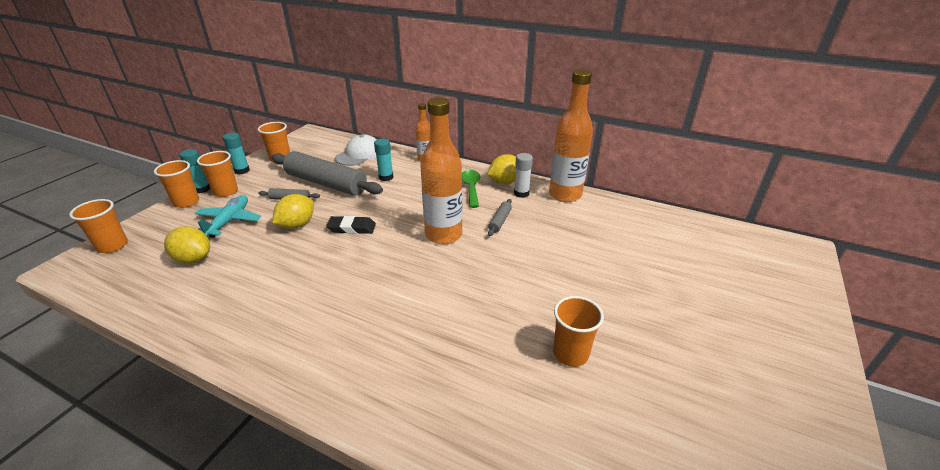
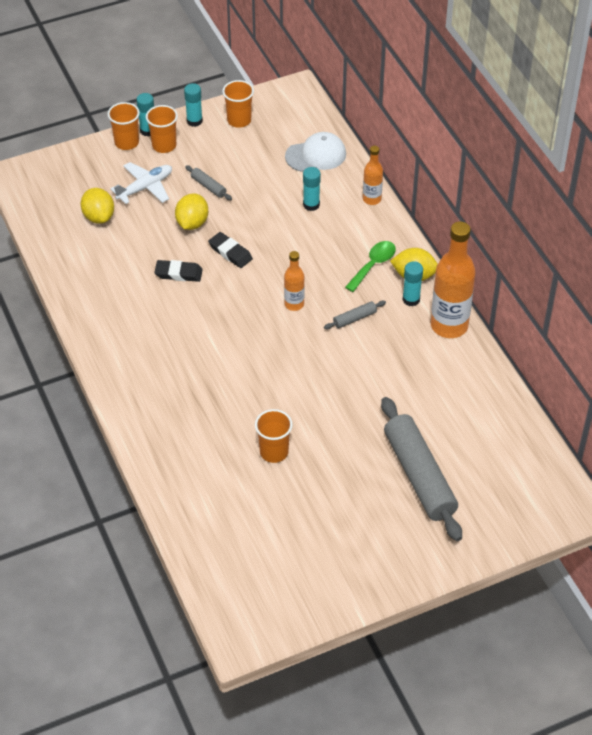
camera: 40 degrees right, 15 degrees up
(112, 246) = (53, 168): orange cup -> none
(229, 221) = (145, 187): turquoise plane -> white plane
(297, 225) = (192, 223): yellow lemon -> yellow lemon turned 60 degrees counterclockwise
(317, 262) = (178, 273): none -> black eraser
(326, 183) = (252, 182): grey rolling pin -> grey rolling pin (419, 476)
(443, 235) = (294, 304): orange bottle -> orange bottle, size x0.53
(521, 193) = (411, 299): white glue stick -> turquoise glue stick

